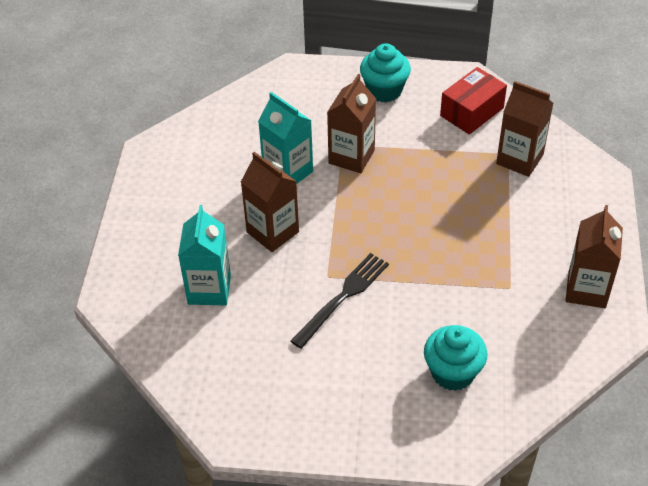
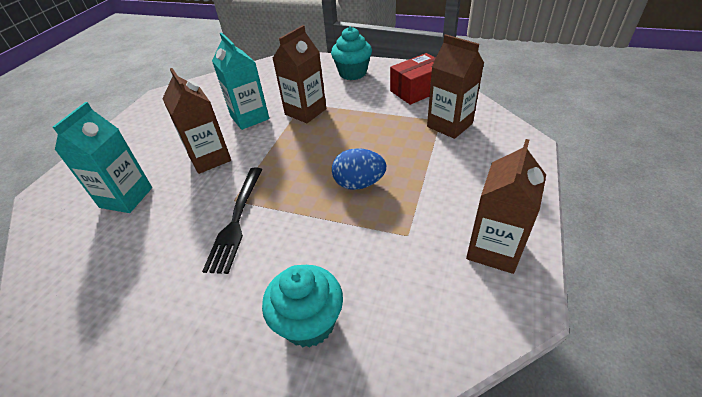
camera: 15 degrees right, 5 degrees down
(343, 297) = (236, 221): black fork -> black fork turned 135 degrees clockwise
(447, 242) = (359, 184): none -> blue egg

